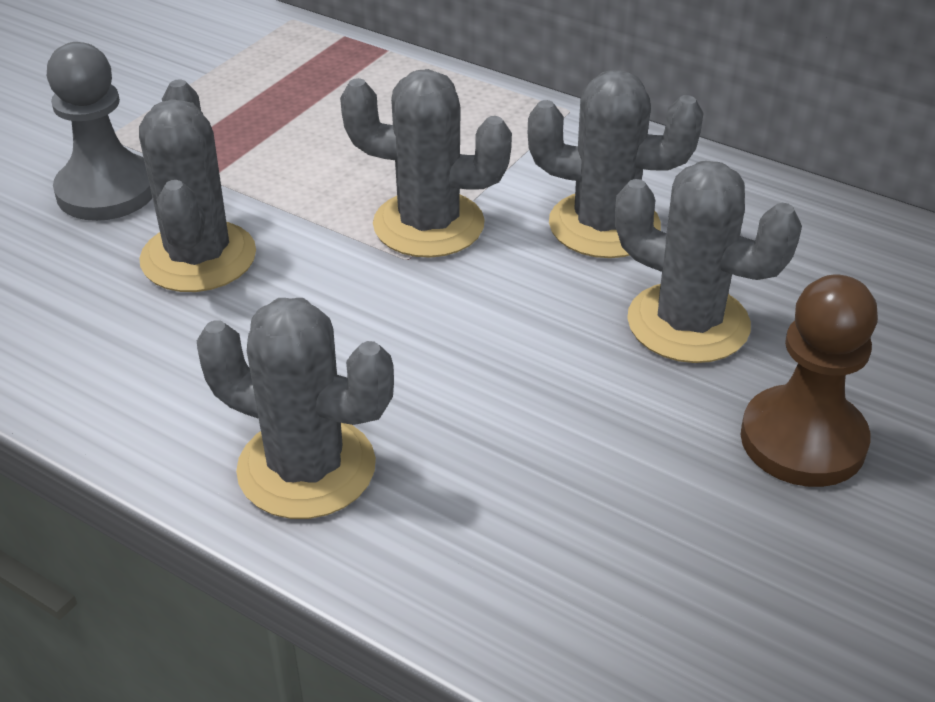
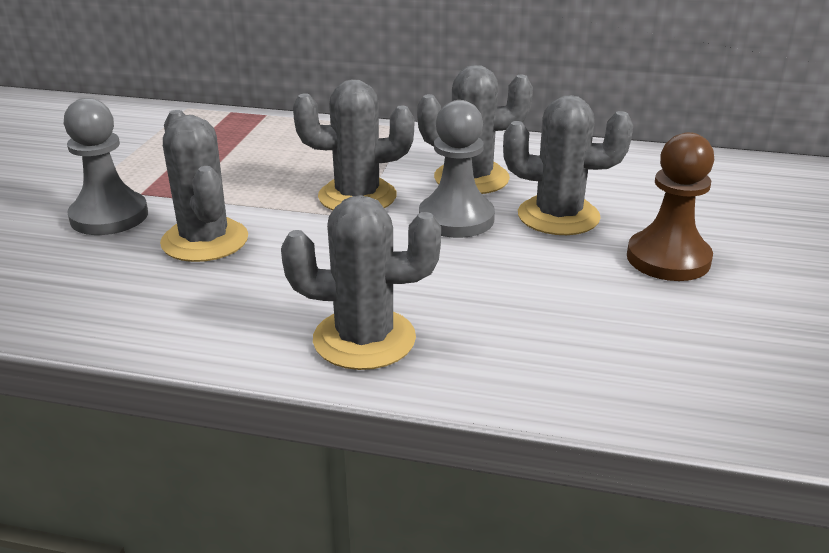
camera: 20 degrees left, 10 degrees down
(540, 294) = (456, 219): none -> grey pawn

